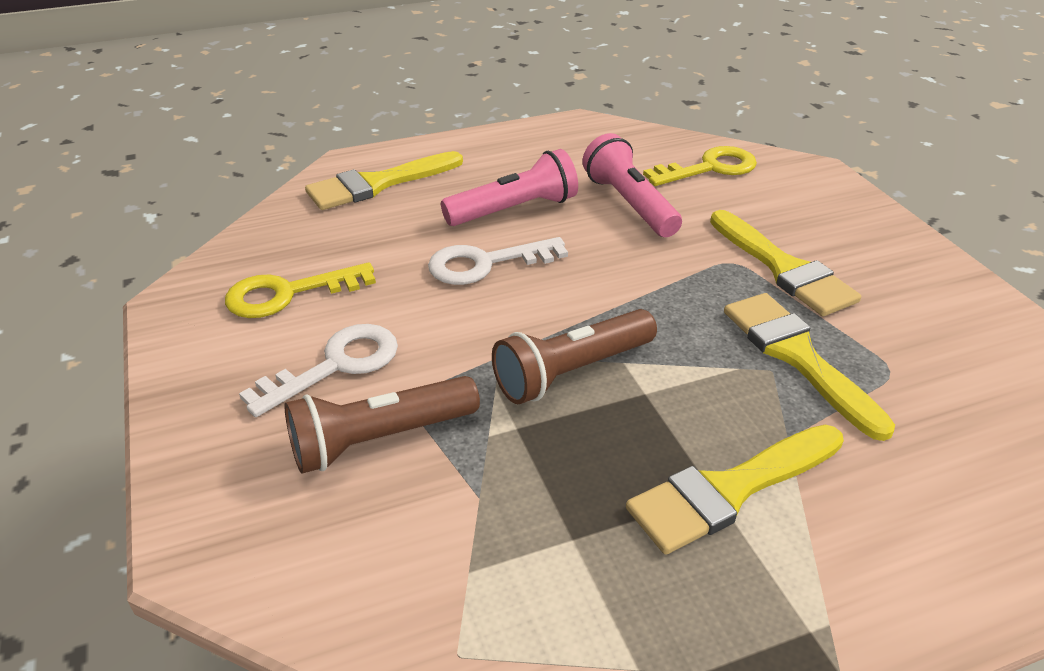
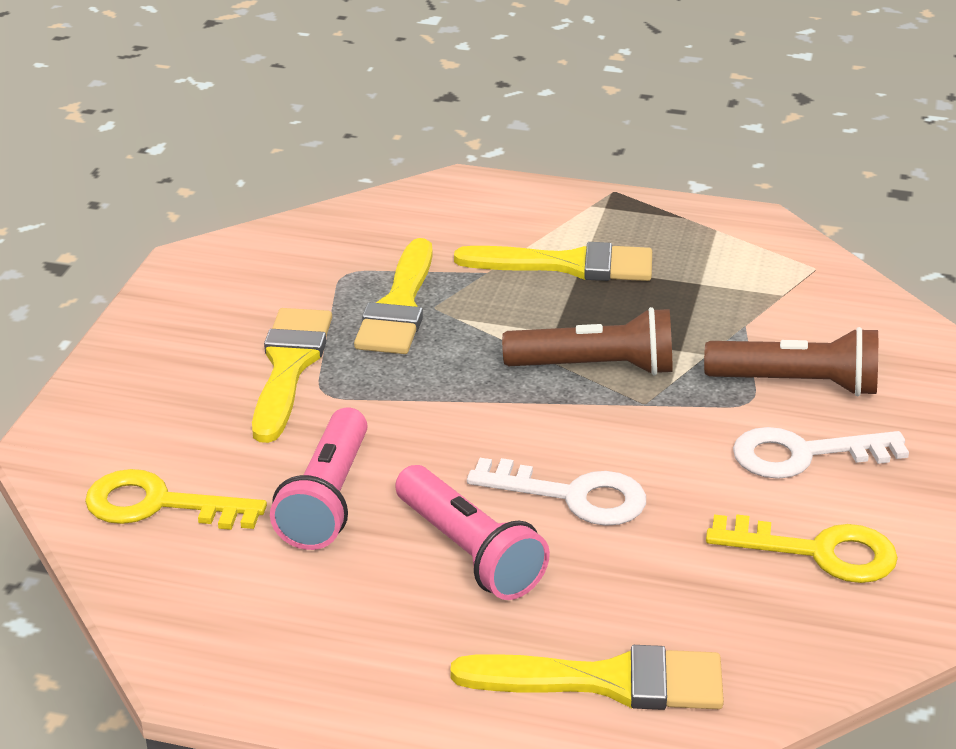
camera: 145 degrees left, 5 degrees down
(514, 210) = (469, 552): pink flashlight -> pink flashlight turned 135 degrees counterclockwise

